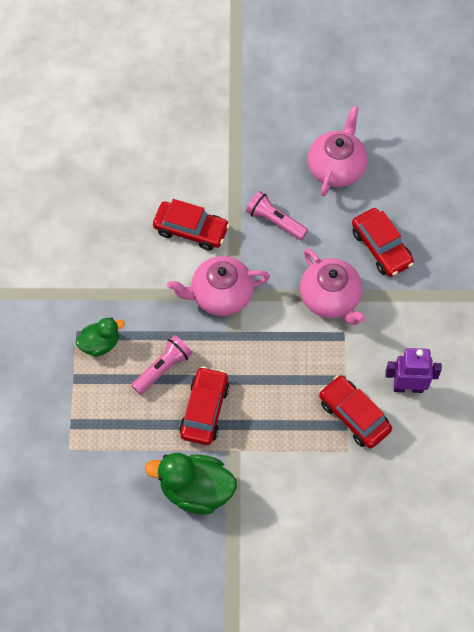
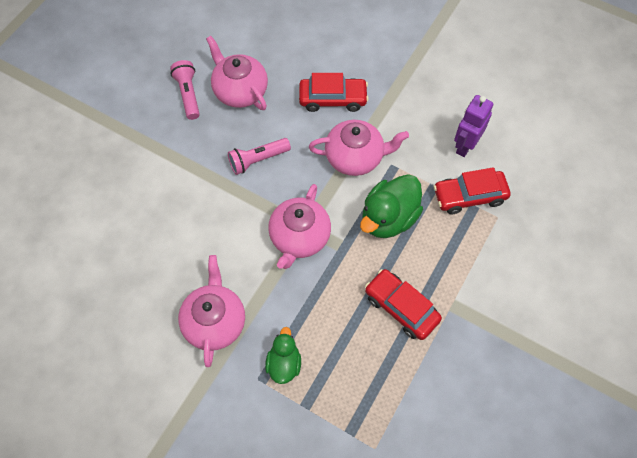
camera: 60 degrees left, 0 degrees up
(105, 273) = (215, 322): none -> pink teapot
(163, 368) = (341, 322): pink flashlight -> pink flashlight (188, 94)
(191, 230) = (221, 228): red car -> none
(196, 490) = (474, 355): green duck -> green duck (388, 218)

